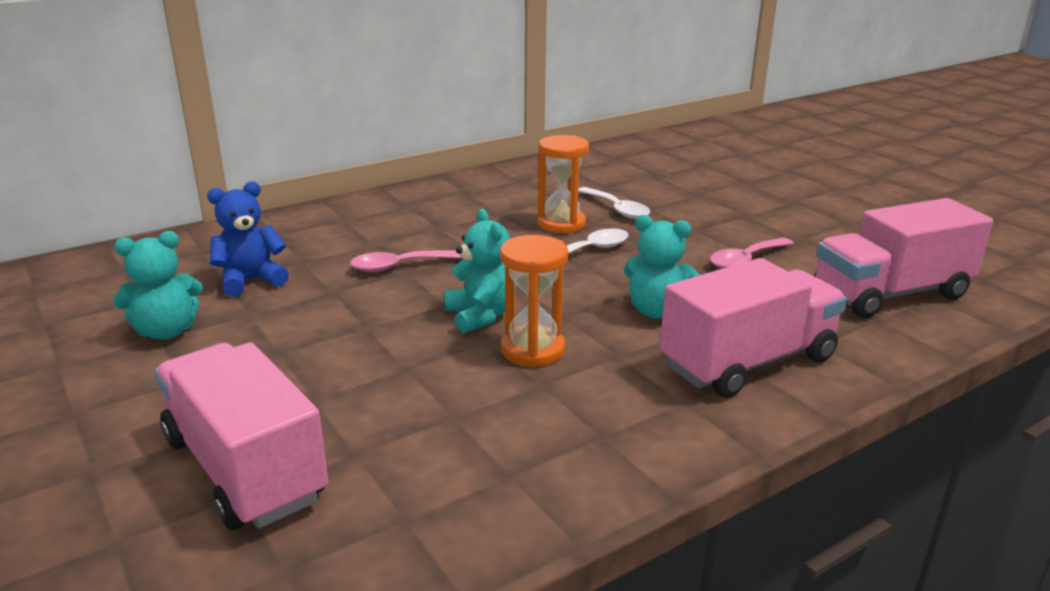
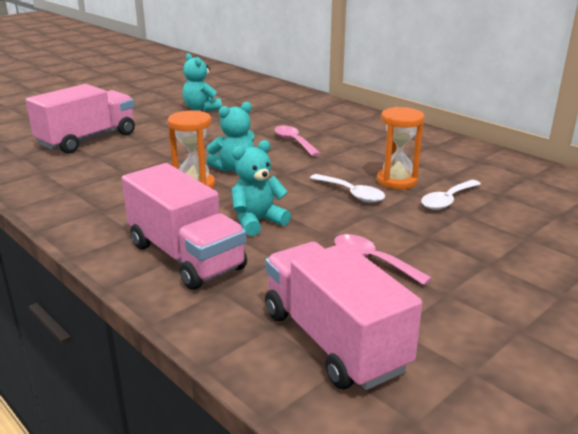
camera: 80 degrees right, 0 degrees up
(250, 281) = (259, 114): blue teddy bear -> none
(657, 311) = (257, 222): turquoise teddy bear -> turquoise teddy bear turned 45 degrees clockwise

